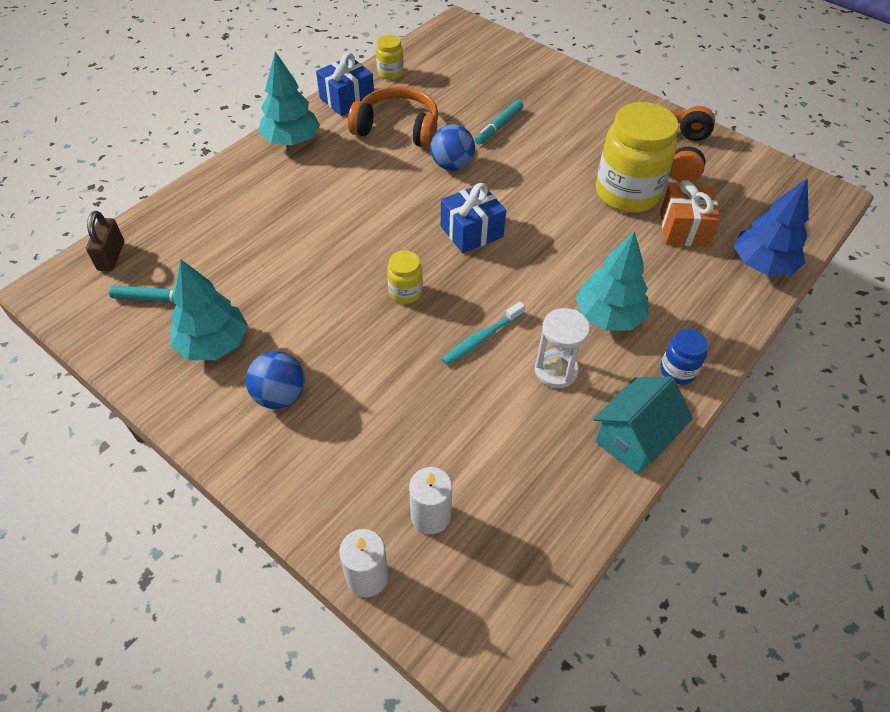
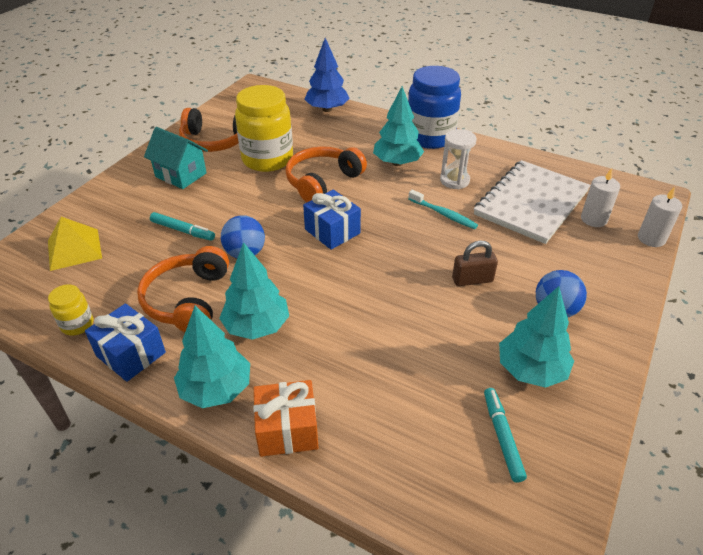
camera: 100 degrees left, 10 degrees down
(111, 256) = (462, 514): brown padlock -> brown padlock (472, 280)
(349, 166) = (256, 326): none -> turquoise tree
(405, 292) = (415, 258): yellow jar -> none
(486, 447) = (531, 203): none -> white notebook
(487, 66) = (74, 249): none -> yellow pyramid
(571, 236) = (322, 182): none -> orange headphones
(634, 439) = (489, 151): turquoise house -> turquoise house (181, 175)
(677, 371) = (430, 137): blue jar -> blue jar, size x2.16
(684, 228) = (300, 136): orange gift -> orange gift (287, 430)

